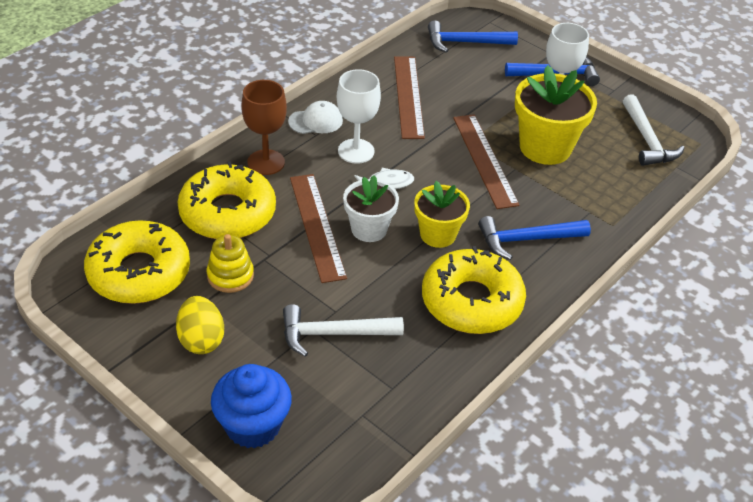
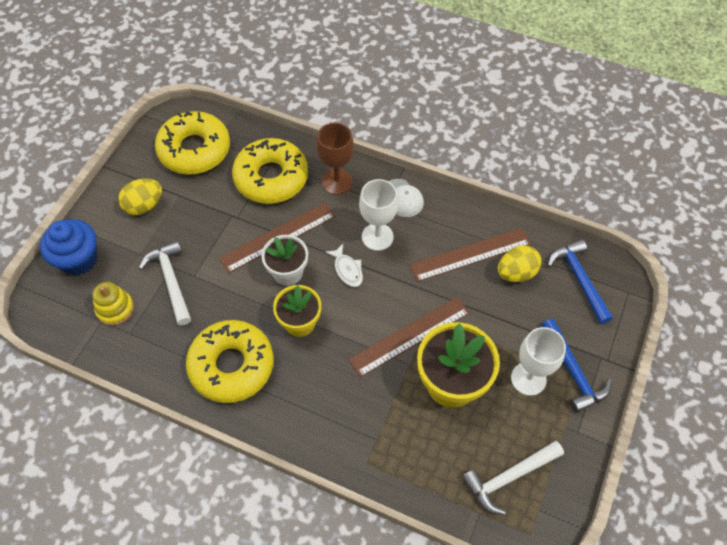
camera: 75 degrees right, 15 degrees up
(230, 276) = (208, 201): yellow stacking toy -> yellow stacking toy (115, 309)
(442, 75) = (516, 273): none -> yellow egg
(526, 240) = (318, 392): blue hammer -> none

